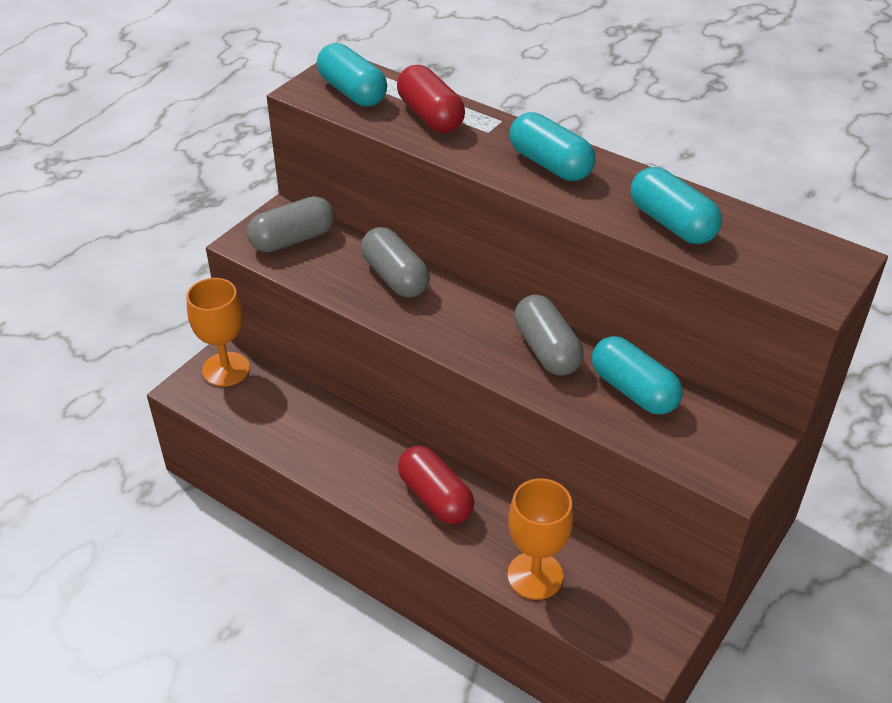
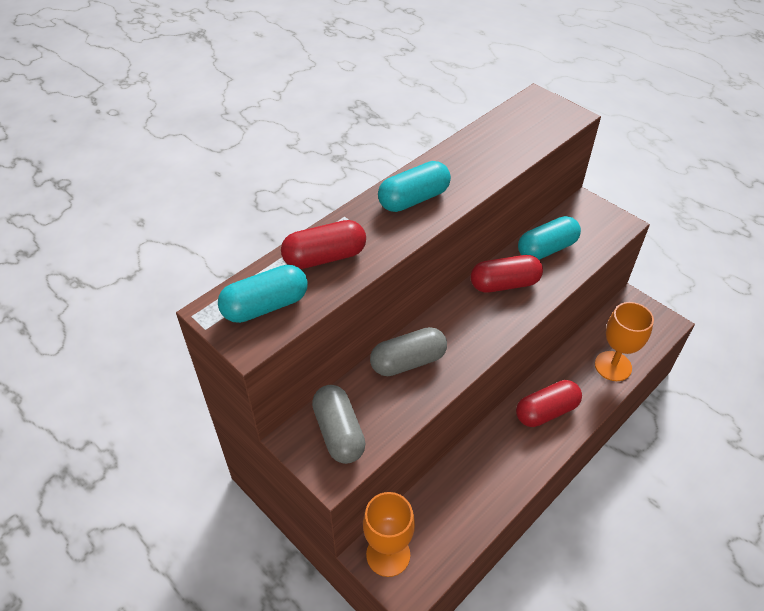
camera: 80 degrees left, 5 degrees up
(546, 350) = (504, 284): grey capsule -> red capsule
(671, 223) = (495, 155): turquoise capsule -> none

